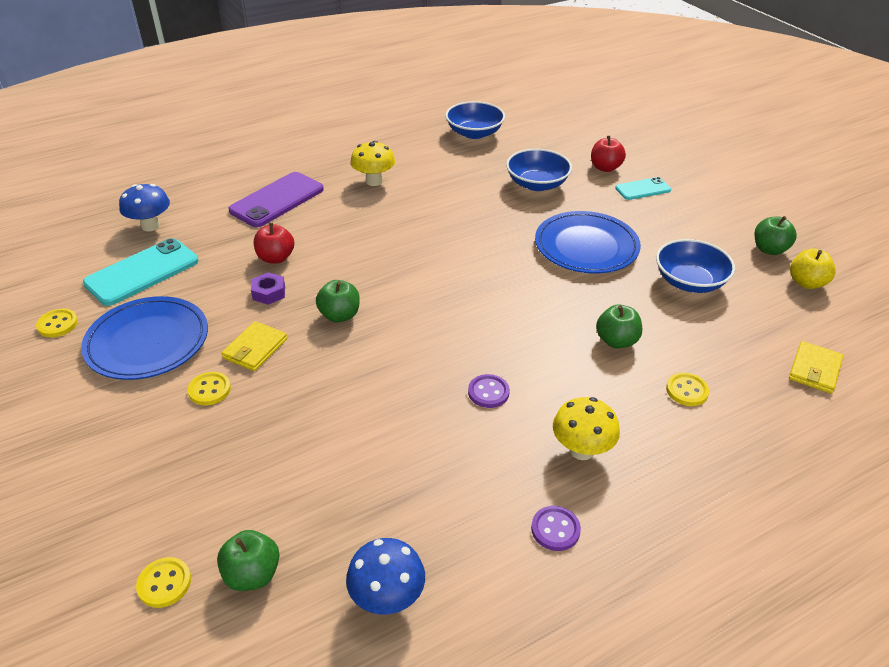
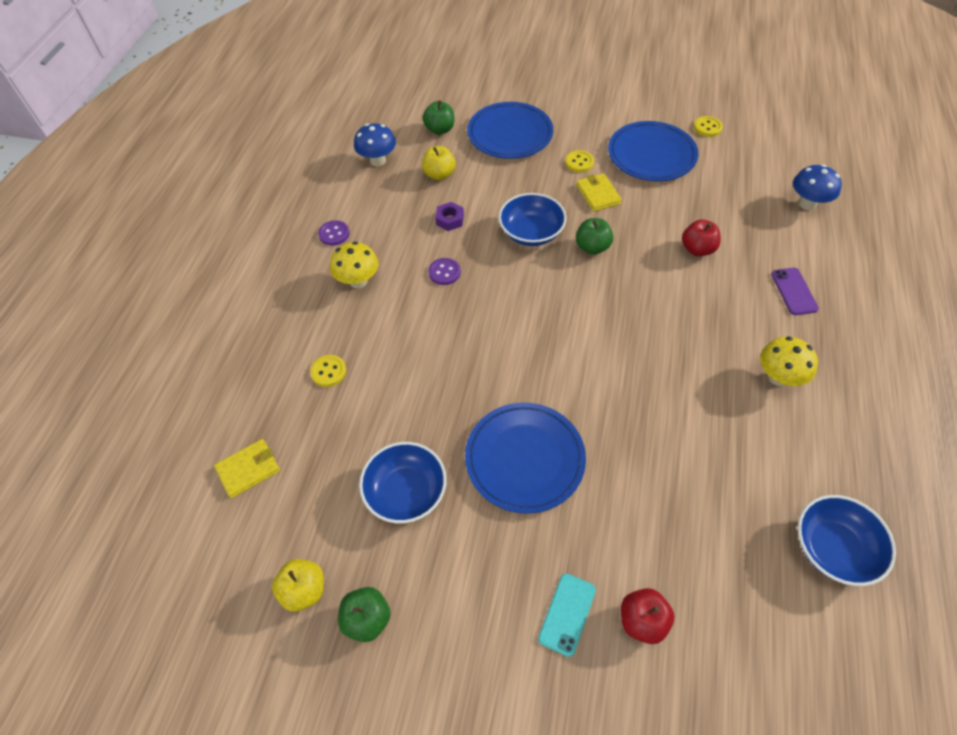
camera: 135 degrees right, 15 degrees up
(142, 272) = (739, 178): turquoise phone -> none
(164, 583) = (467, 105): yellow button -> none
(201, 485) = (510, 134): none -> blue plate
(269, 293) = (654, 226): purple nut -> purple nut (450, 220)
(277, 200) = (794, 291): purple phone -> purple phone, size x0.58
(349, 503) = (439, 174): none -> yellow apple
(537, 184) = (663, 514): blue bowl -> blue bowl (531, 232)
(616, 341) = (408, 375): green apple -> none
(814, 370) = (248, 469): yellow wallet -> yellow wallet turned 75 degrees clockwise

